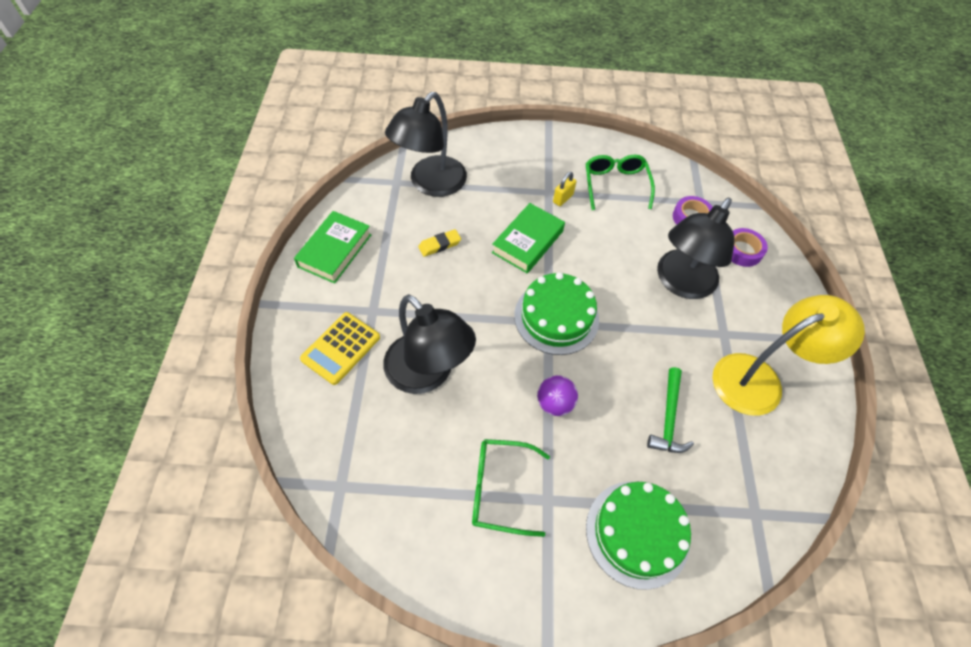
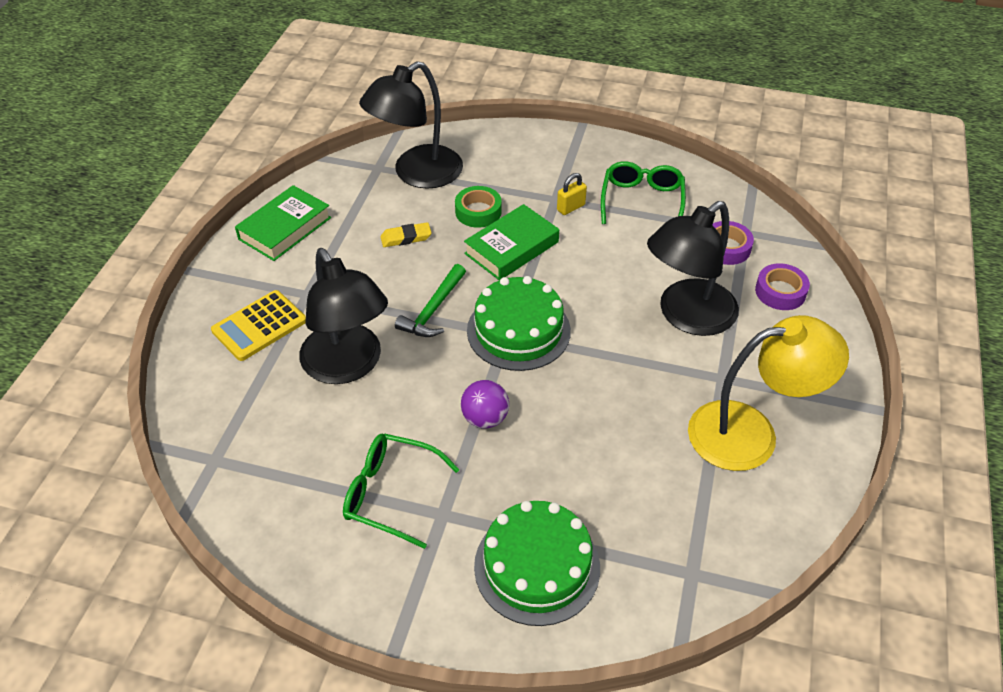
camera: 15 degrees right, 10 degrees down
(491, 212) = (478, 212): none -> green tape
(668, 418) = (618, 455): green hammer -> green hammer (433, 310)

